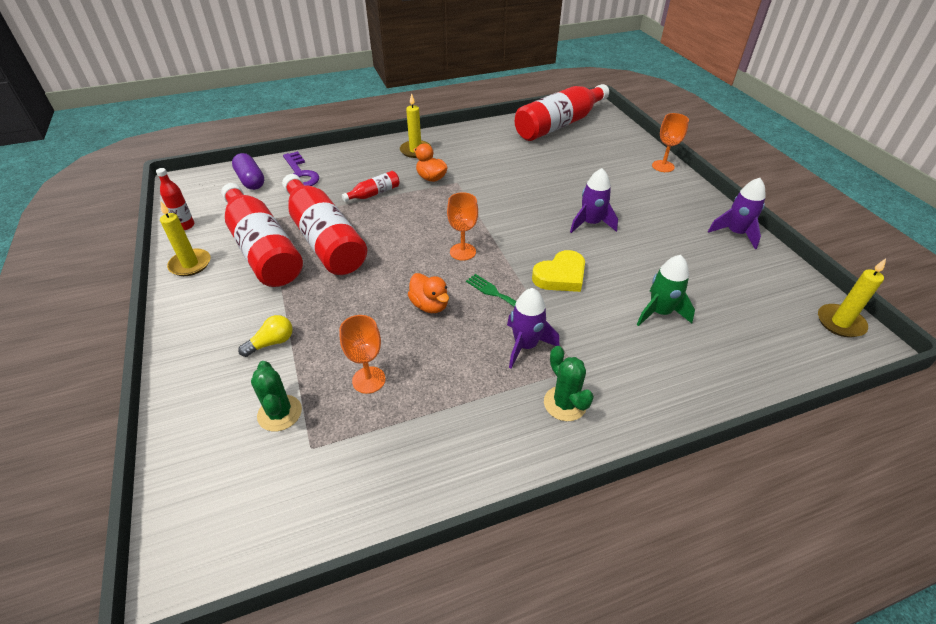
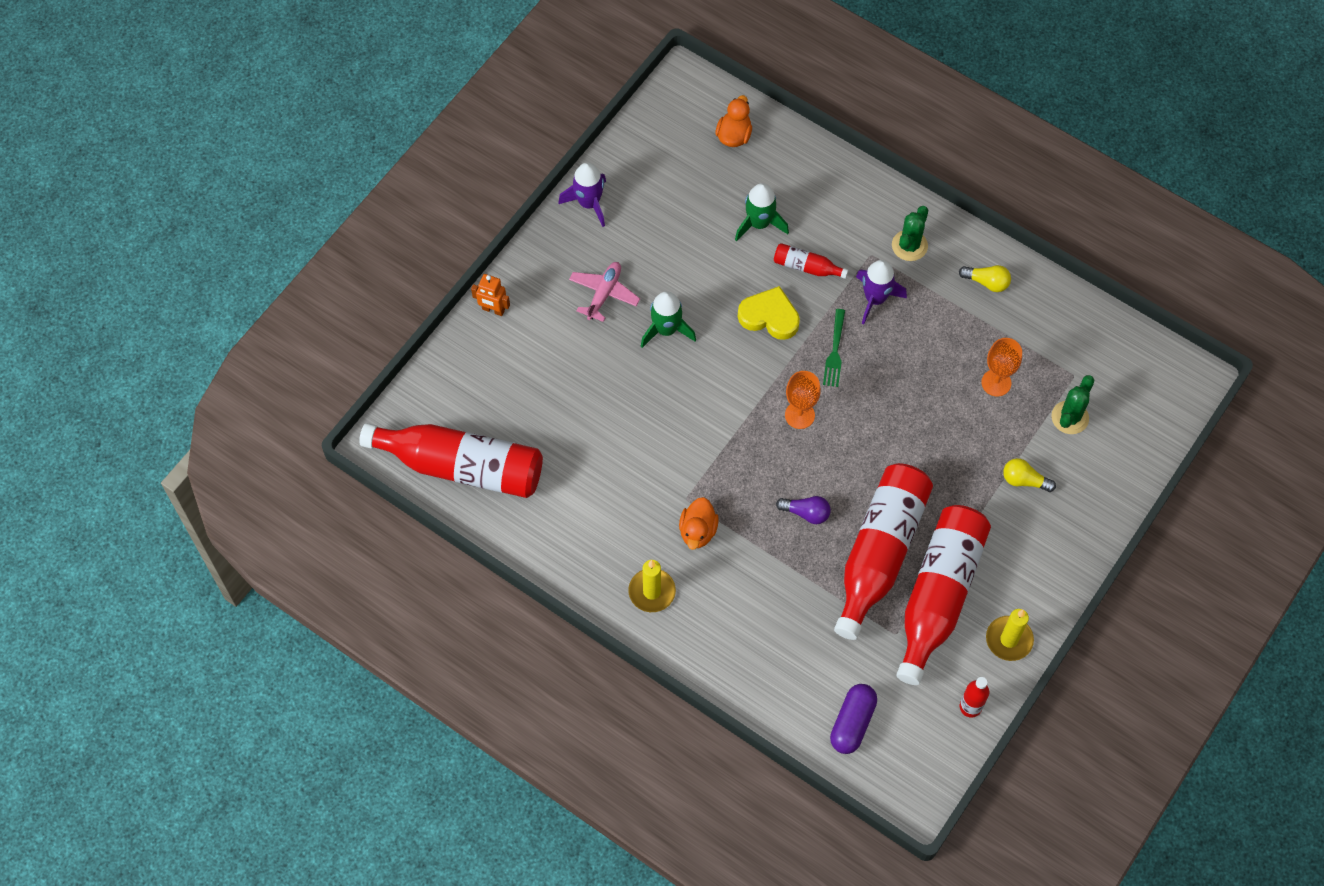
camera: 125 degrees left, 20 degrees up
(300, 174) = (799, 679): purple key -> none
(374, 194) = (772, 567): red bottle -> red bottle (806, 267)
(390, 221) = (806, 513): none -> purple light bulb
(430, 305) = (889, 395): orange duck -> orange duck (734, 135)
(474, 442) = (986, 282): none -> yellow light bulb
(591, 223) = (666, 330): purple rocket -> green rocket
(643, 210) = (604, 294): none -> pink plane
(663, 166) = (493, 310): orange goblet -> orange robot
(840, 323) = (673, 100): yellow candle -> none

